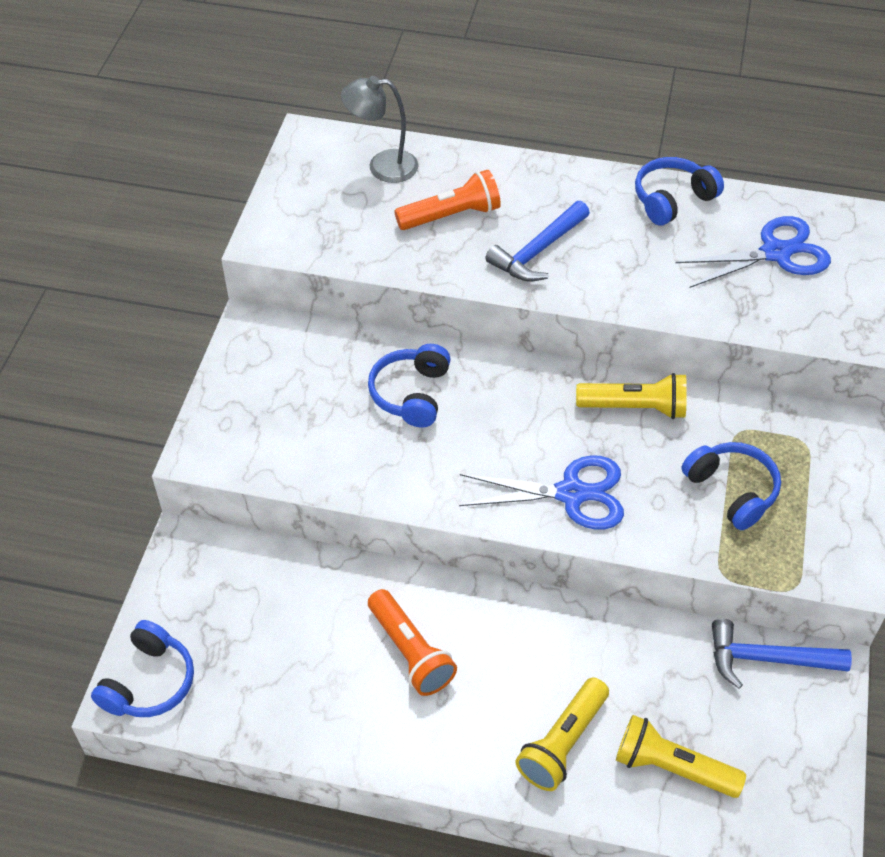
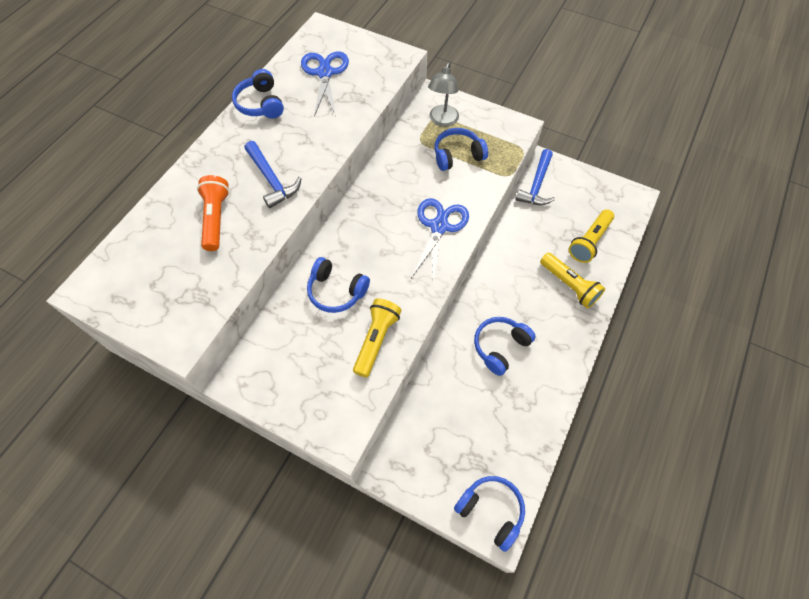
camera: 75 degrees left, 10 degrees up
(382, 166) = (144, 248): grey lamp -> grey lamp (442, 121)
(410, 652) = (500, 347): orange flashlight -> blue headphones
(635, 408) = (388, 180): yellow flashlight -> yellow flashlight (376, 340)

